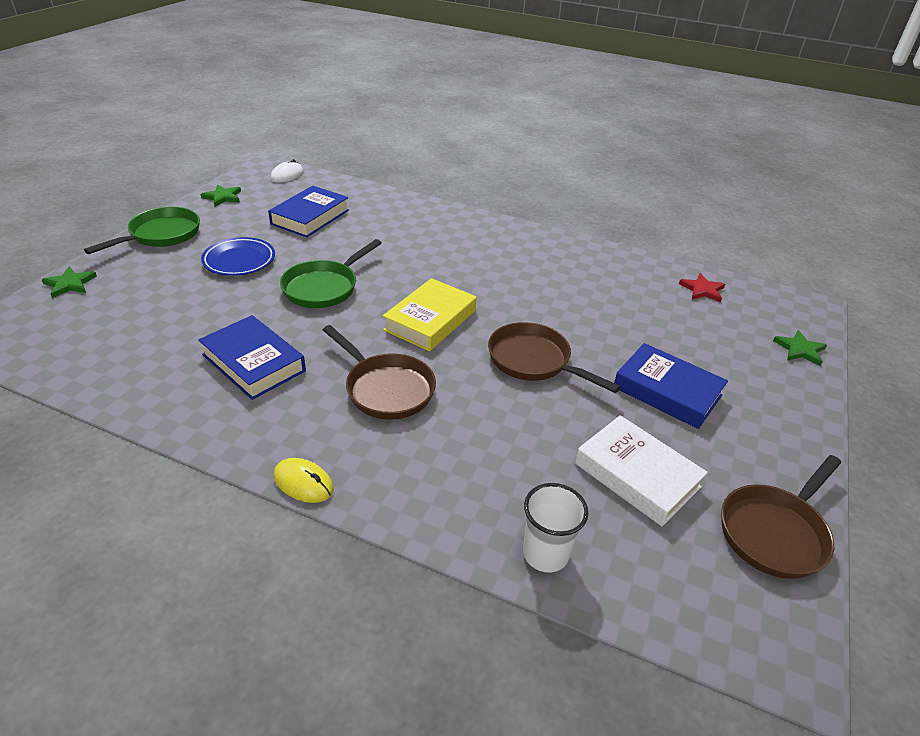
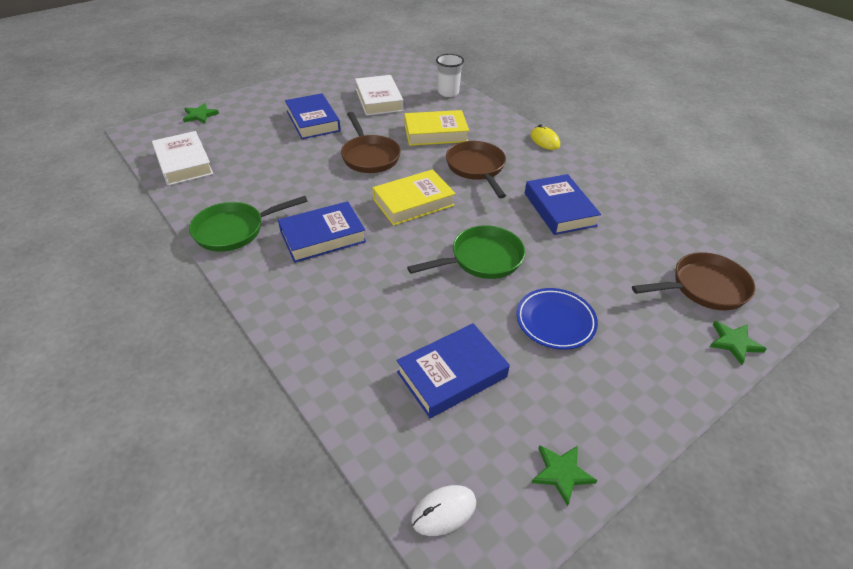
camera: 150 degrees left, 5 degrees up
(161, 235) = (647, 401): green pan -> green pan (234, 230)
(484, 266) = (323, 237): none -> blue book
(485, 433) = (435, 133): none -> yellow book
(702, 290) = (184, 163): red star -> white book
(775, 532) = (347, 73): brown pan -> brown pan (704, 287)

